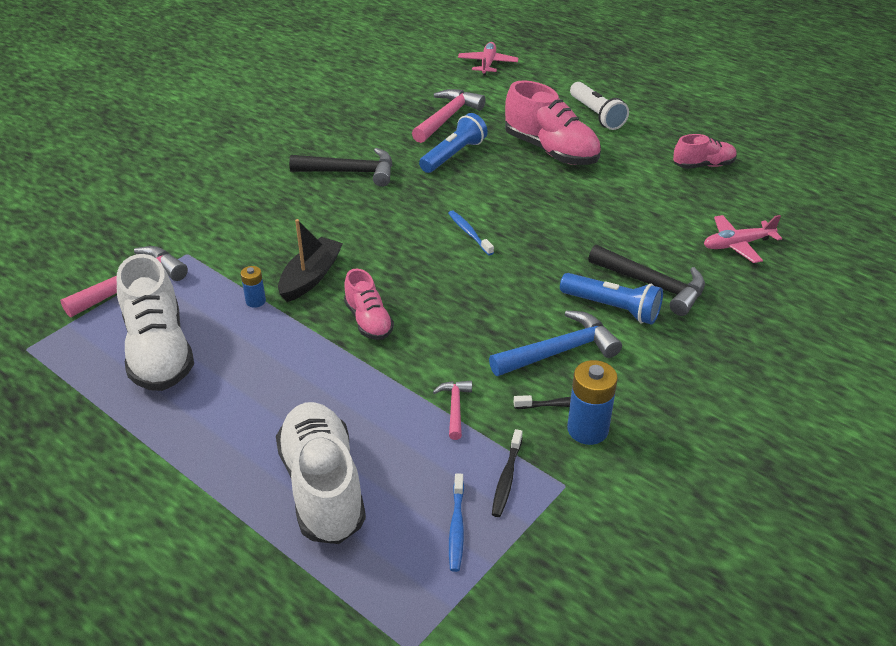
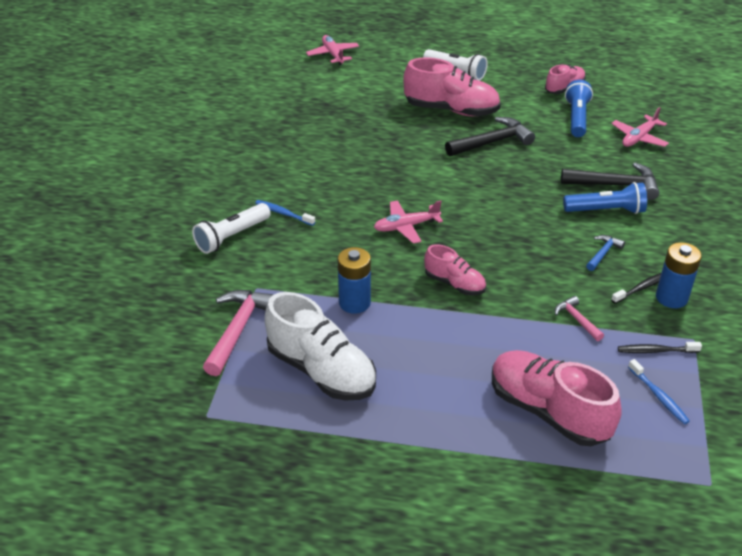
camera: 30 degrees left, 0 degrees up
(216, 200) = (232, 237): none -> white flashlight
(255, 301) = (354, 303): blue battery -> blue battery, size x1.78
(310, 277) = (376, 268): black boat -> none
(323, 487) = (548, 411): white shoe -> pink shoe
(350, 172) = (318, 176): black hammer -> black hammer (492, 142)
(381, 248) = (406, 227): none -> pink plane
(447, 118) = (347, 108): pink hammer -> none
(453, 155) = (384, 136): blue flashlight -> blue flashlight (577, 118)
(469, 233) = (457, 192): blue toothbrush -> blue toothbrush (283, 213)
(507, 478) = (656, 351): black toothbrush -> black toothbrush turned 105 degrees clockwise
(559, 351) = (603, 253): blue hammer -> blue hammer, size x0.53

